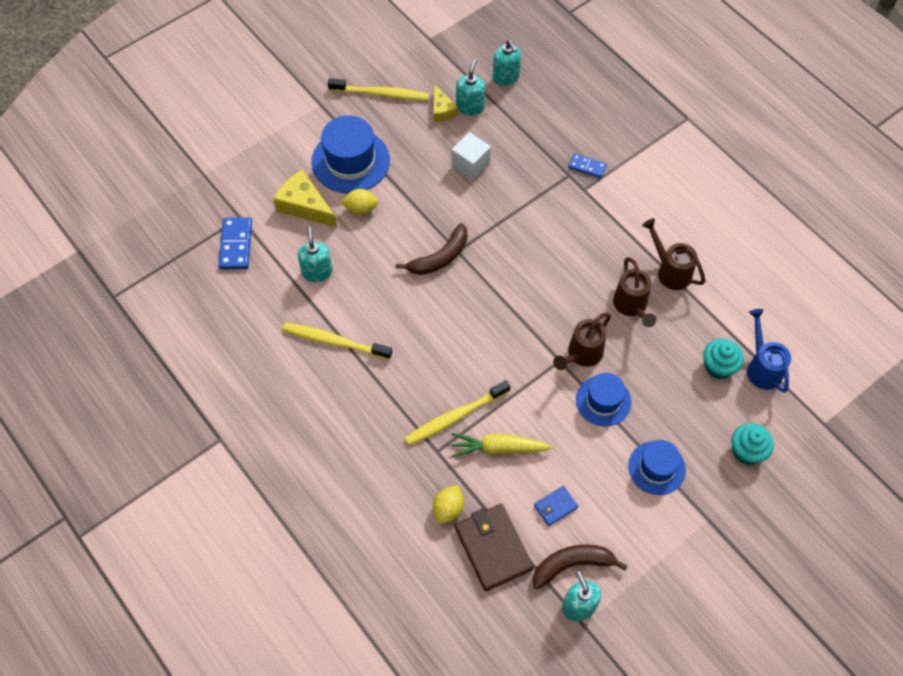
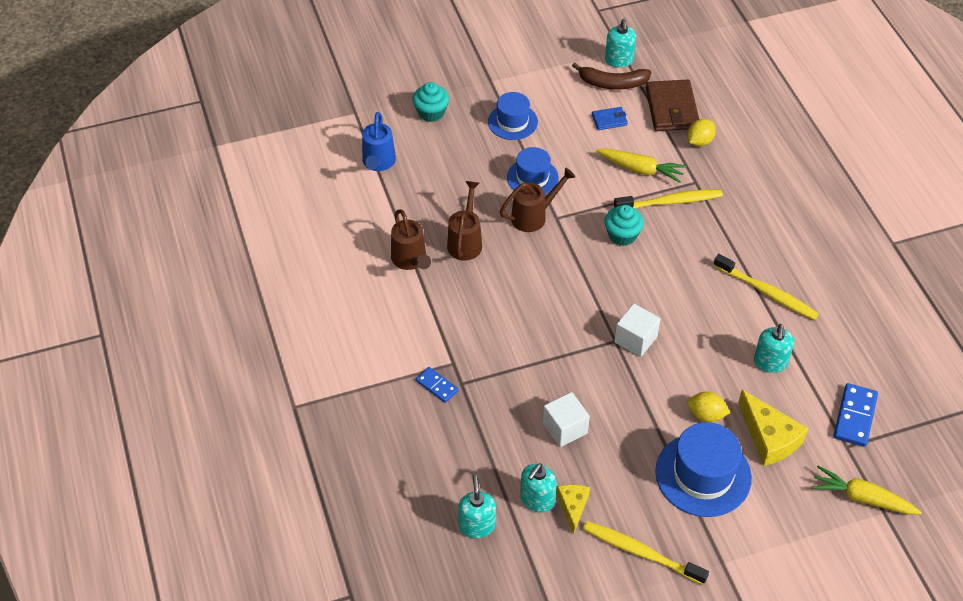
camera: 160 degrees left, 10 degrees down
(222, 180) = (862, 498): none -> yellow carrot
(440, 257) = (635, 339): brown banana -> white cube
(719, 366) = (415, 174): turquoise cupcake -> turquoise cupcake (622, 235)

